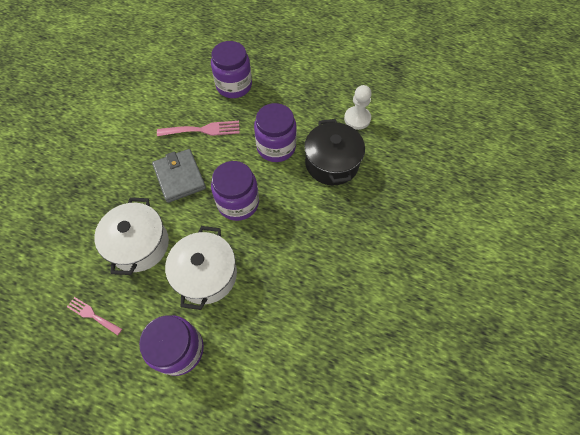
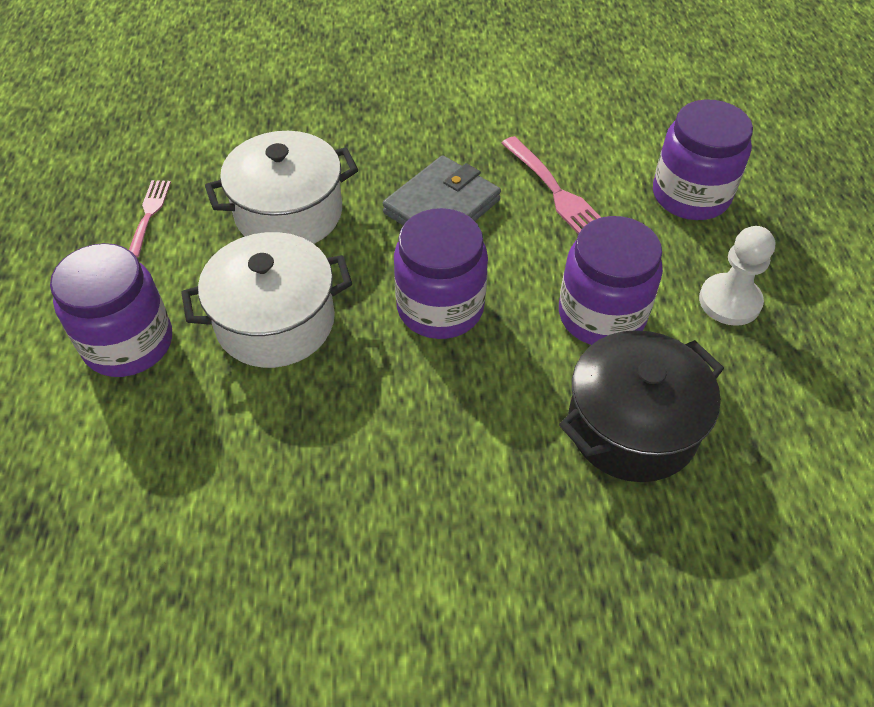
camera: 65 degrees right, 10 degrees down
(357, 119) = (786, 433): white pawn -> white pawn (729, 301)

